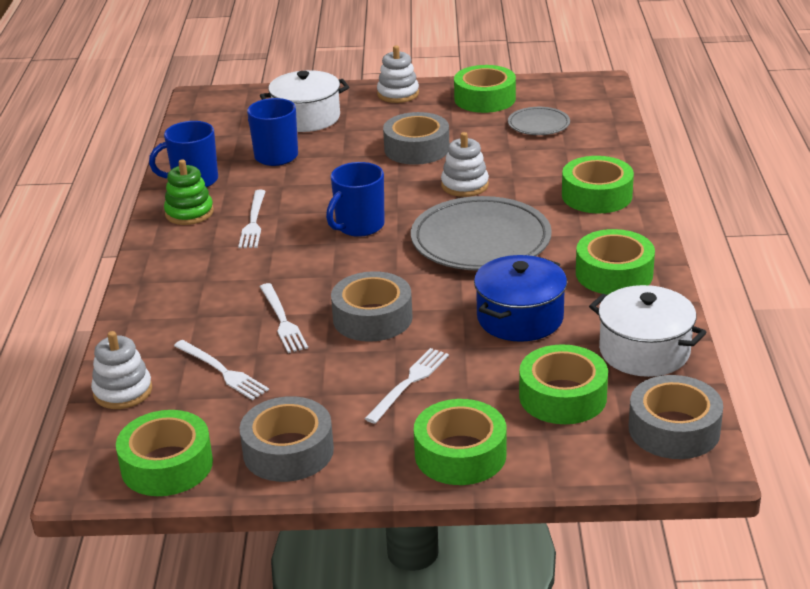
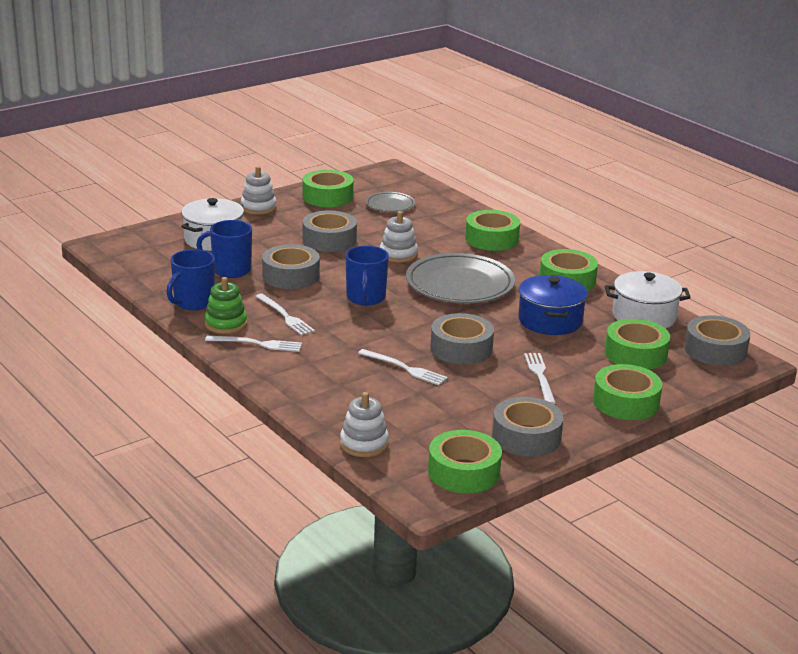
camera: 40 degrees left, 5 degrees down
(222, 371) = (412, 410): white fork -> white fork (257, 344)
(321, 179) = (291, 276): none -> grey tape

